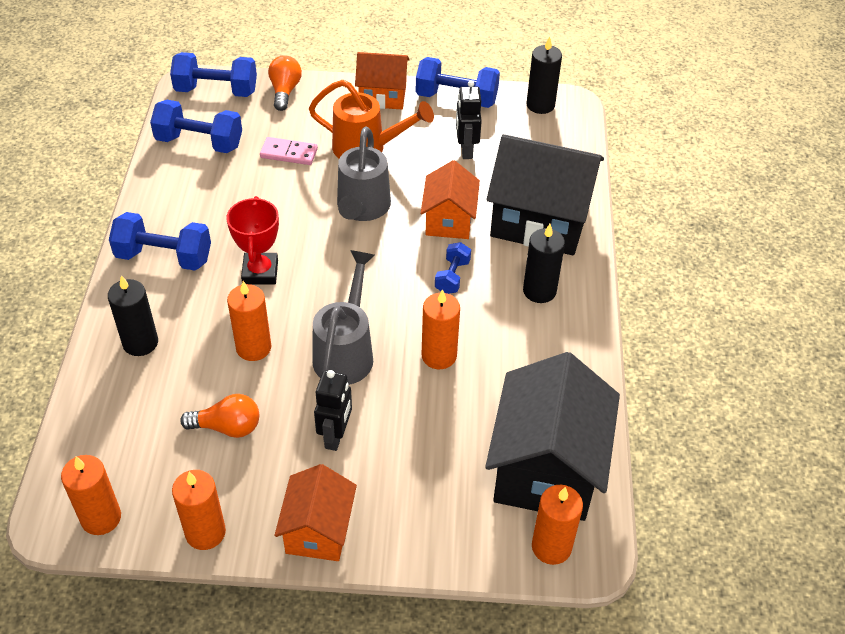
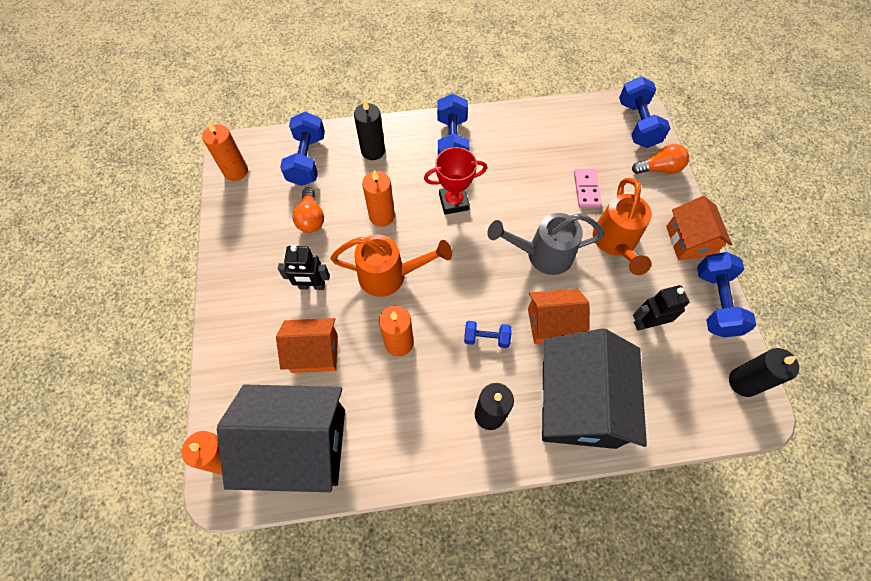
camera: 80 degrees right, 15 degrees up
(199, 142) = (575, 130): blue dumbbell -> blue dumbbell (307, 160)
(205, 532) = (228, 228): orange candle -> none
(318, 530) = (233, 292): orange house -> orange house (314, 352)
(346, 352) = (390, 275): grey watering can -> orange watering can

